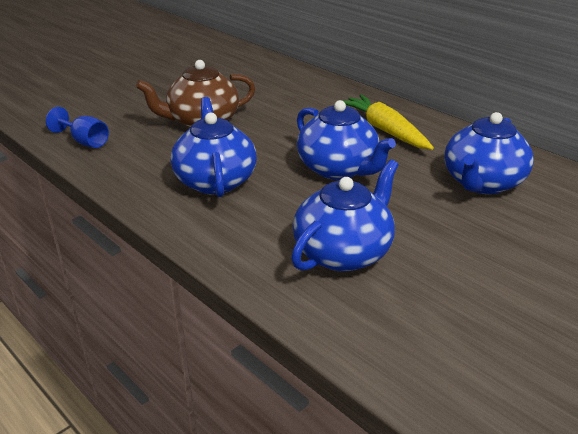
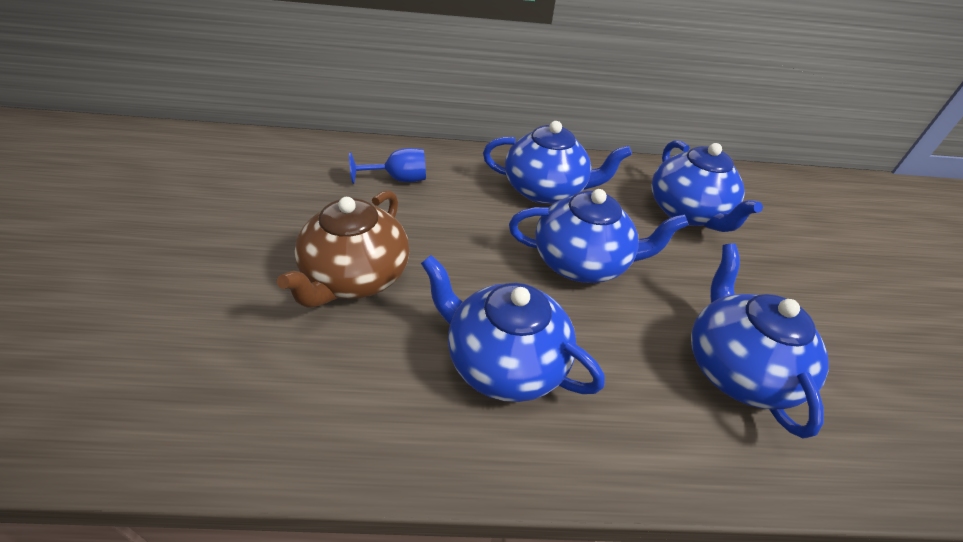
camera: 50 degrees left, 10 degrees up
(85, 142) = (230, 420): blue goblet -> blue goblet (398, 179)
(385, 130) = (545, 191): yellow carrot -> blue teapot

